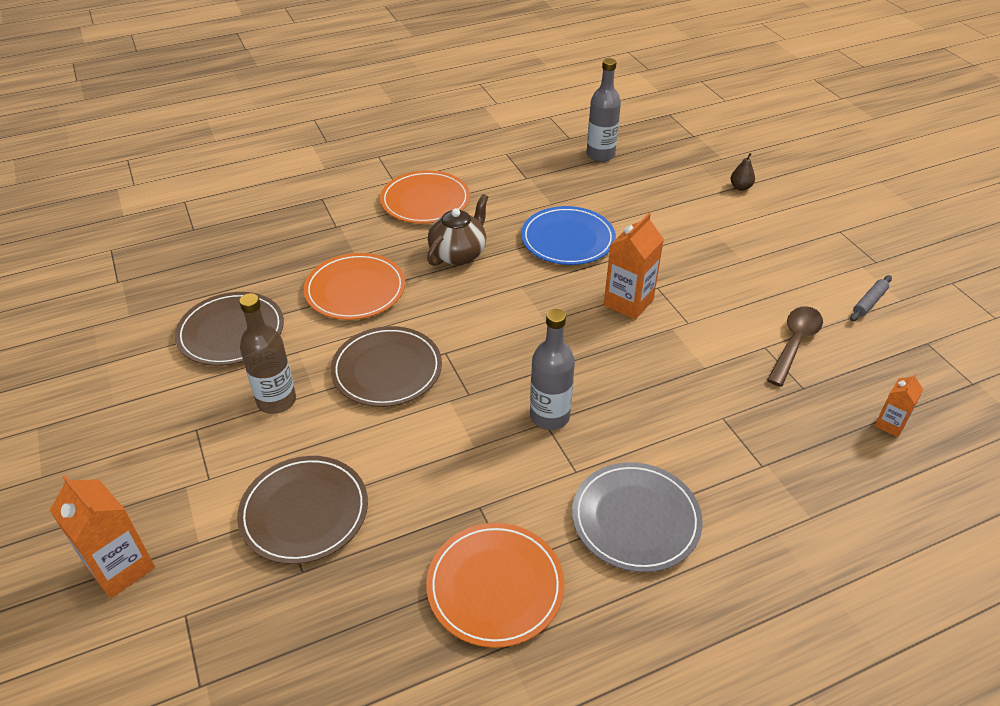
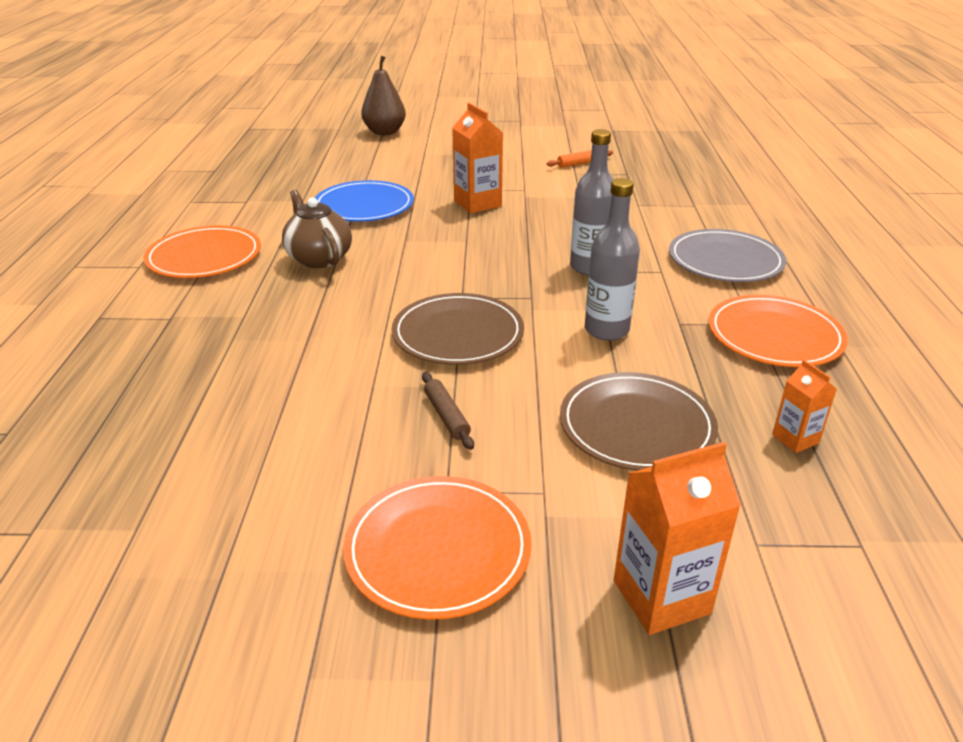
camera: 65 degrees left, 10 degrees down
(231, 332) = (283, 432): brown plate -> none
(276, 401) = (446, 416): brown bottle -> brown rolling pin
(355, 290) = (305, 328): orange plate -> orange plate (438, 549)
(600, 155) = (262, 165): grey bottle -> grey bottle (606, 330)
(740, 187) = (384, 132): brown pear -> brown pear, size x1.98
(794, 343) = (579, 163): brown spoon -> orange rolling pin
(869, 302) = (559, 133): grey rolling pin -> none
(890, 424) = (679, 160): orange carton -> orange carton (795, 439)

